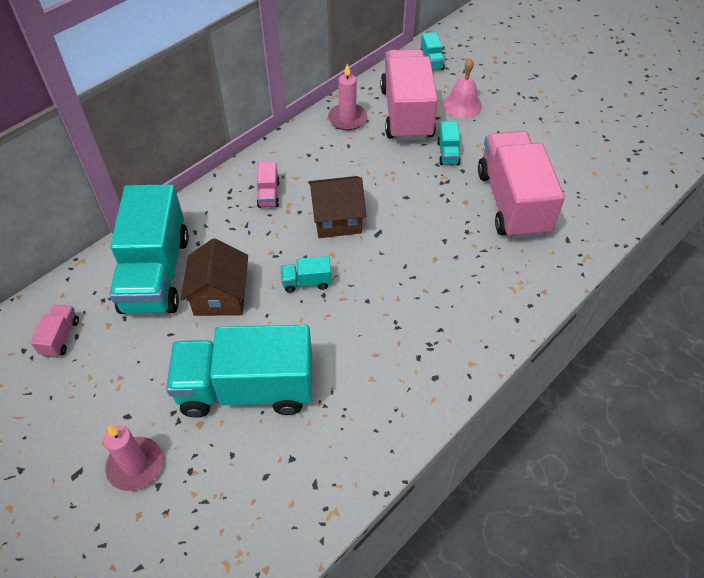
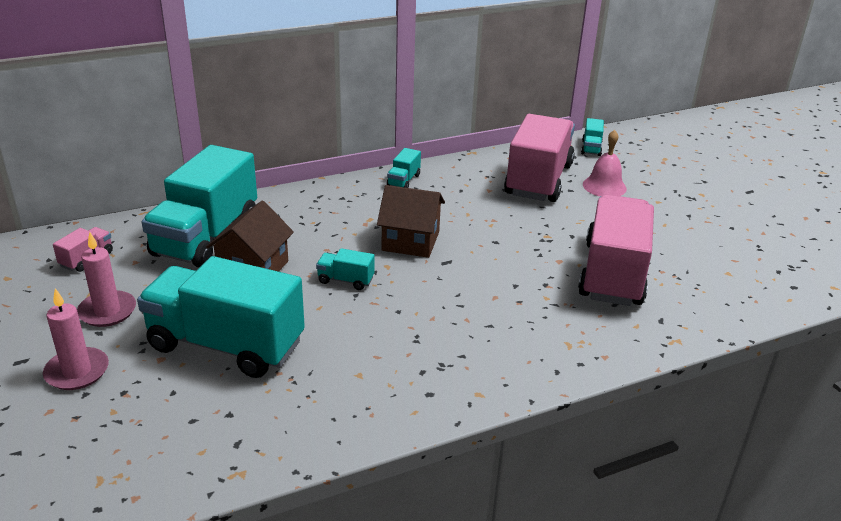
camera: 20 degrees right, 20 degrees down
(268, 194) = (355, 207): pink truck -> none
(347, 119) = (473, 171): pink candle -> pink candle (107, 311)
(448, 153) = (564, 219): turquoise truck -> turquoise truck (403, 180)

